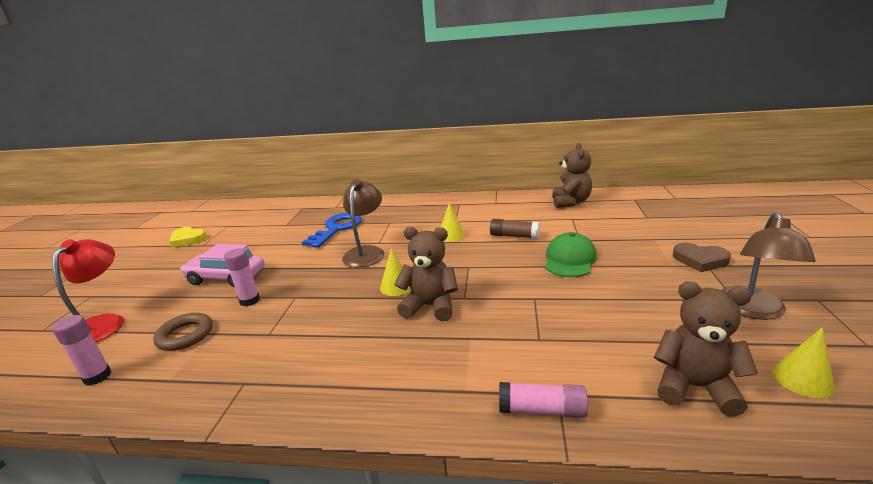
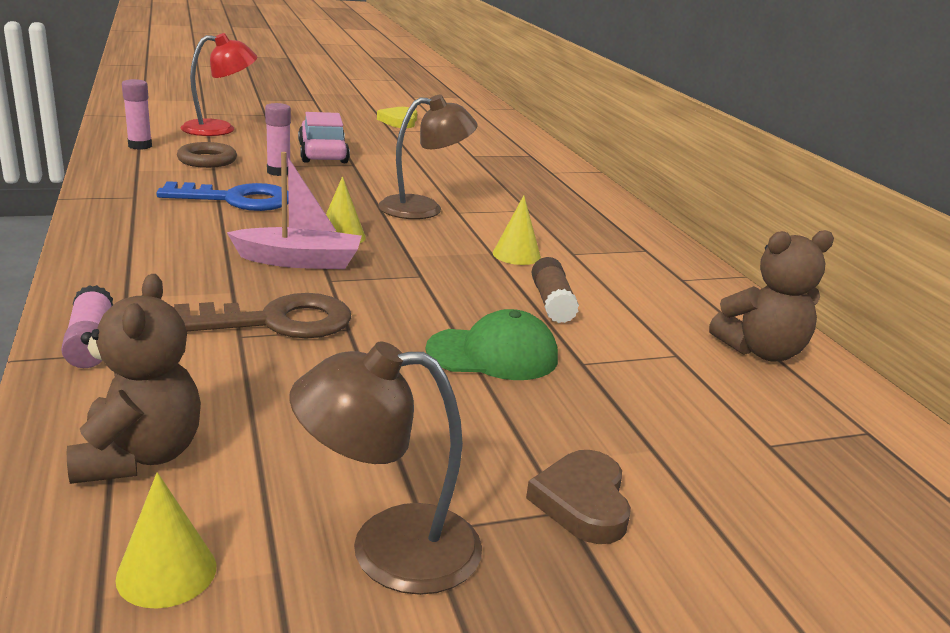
camera: 60 degrees right, 0 degrees up
(337, 229) = (482, 183): blue key -> blue key (236, 200)
(430, 306) = (299, 261): brown teddy bear -> pink boat
(521, 322) = (277, 321): none -> brown key

